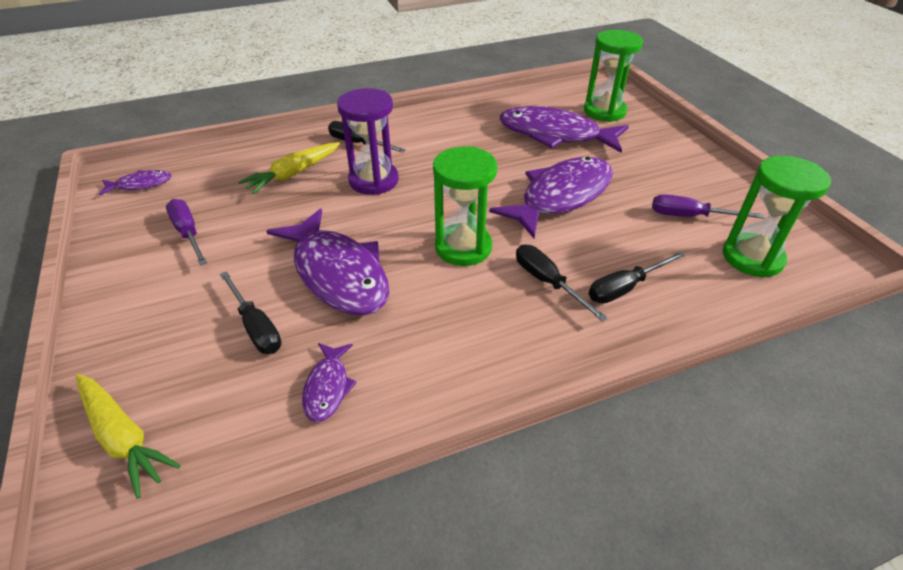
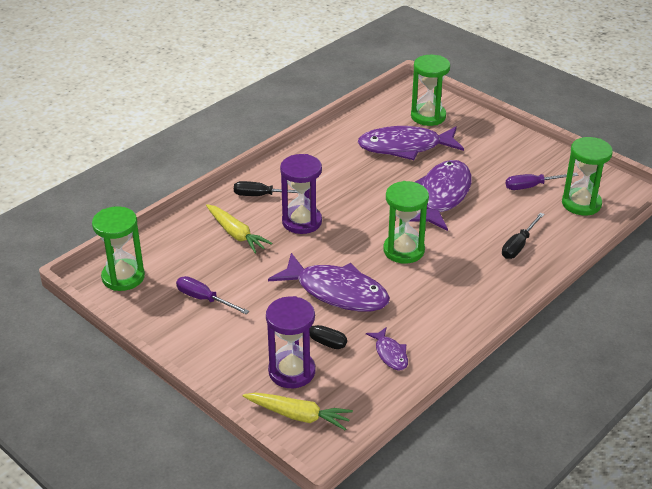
camera: 25 degrees left, 5 degrees down
(140, 184) = (123, 277): purple fish -> green hourglass
(183, 363) = (292, 371): none -> purple hourglass
(293, 174) = (236, 234): yellow carrot -> yellow carrot turned 60 degrees counterclockwise
(547, 282) = (471, 256): black screwdriver -> none

